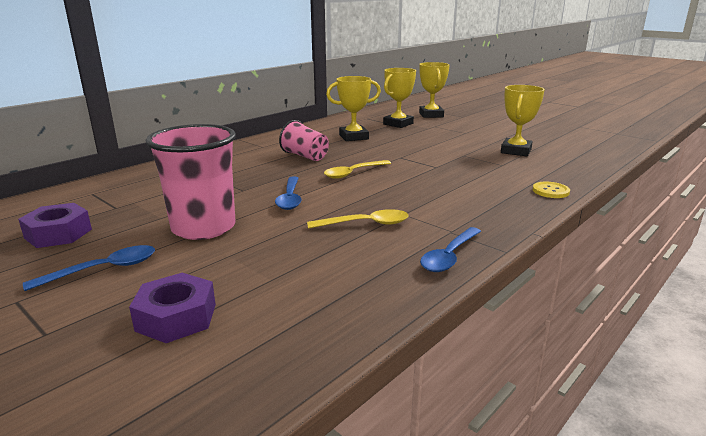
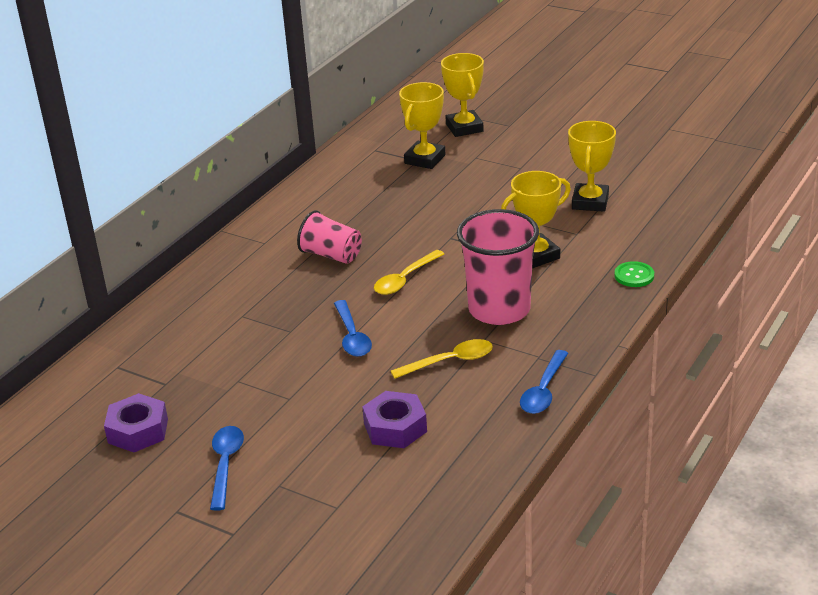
camera: 10 degrees left, 10 degrees up
(103, 269) = (225, 465): blue spoon -> blue spoon turned 45 degrees counterclockwise
(176, 317) = (331, 499): purple nut -> purple nut (395, 427)
(203, 228) = (285, 396): pink cup -> pink cup (499, 309)
(353, 137) = (375, 202): yellow trophy -> yellow trophy (536, 256)
(550, 191) = (634, 276): yellow button -> green button

